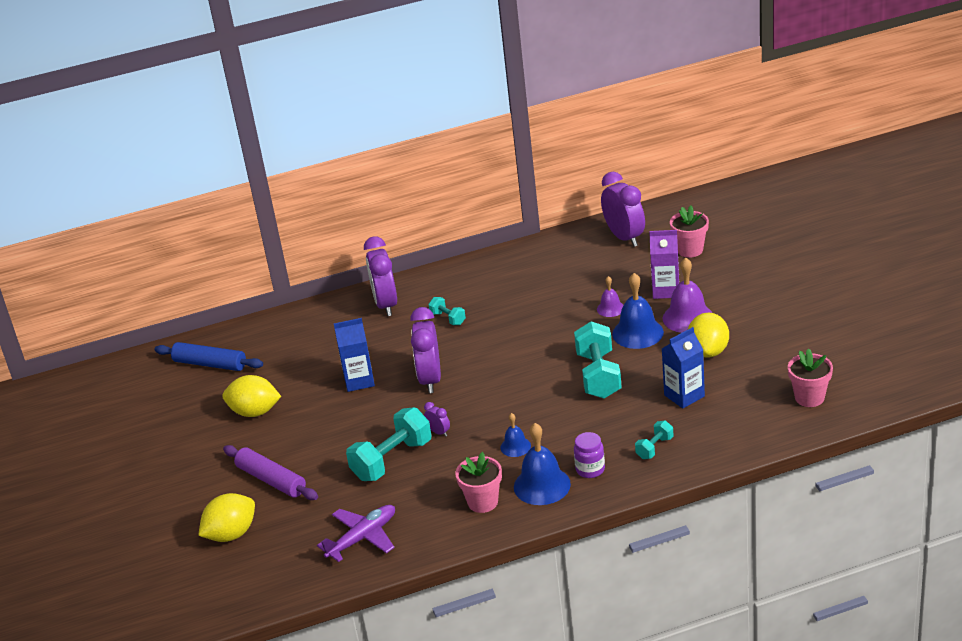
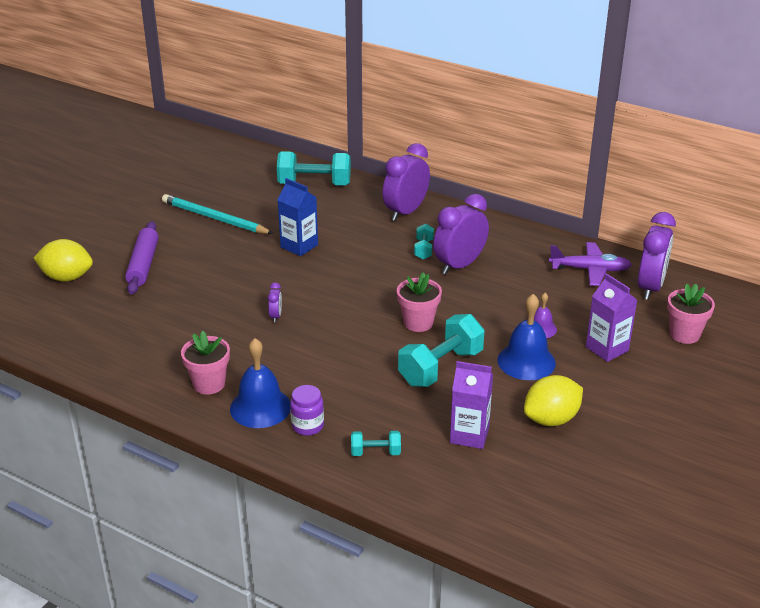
camera: 45 degrees right, 0 degrees up
(210, 364) = (249, 173): blue rolling pin -> none
(255, 412) = (214, 218): yellow lemon -> turquoise pencil
(363, 538) = (112, 342): purple plane -> purple plane (590, 270)
(392, 460) = (219, 310): turquoise dumbbell -> turquoise dumbbell (314, 184)
(430, 379) = (337, 279): purple clock -> purple clock (459, 265)
(515, 446) = (297, 367): blue bell -> none
(684, 396) = (469, 435): blue carton -> purple carton
(688, 317) = (585, 381): purple bell -> none
(809, 397) = (559, 526): pink flower pot -> pink flower pot (418, 323)

